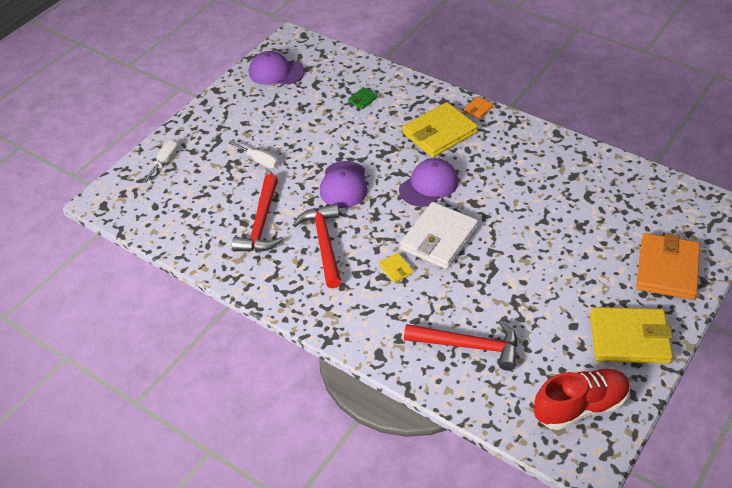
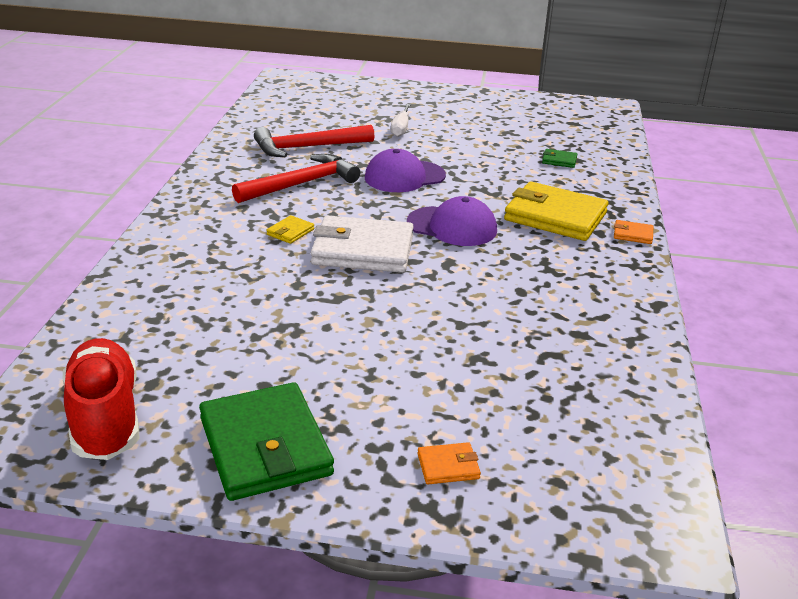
camera: 60 degrees right, 15 degrees down
(165, 161) = (358, 90): white screwdriver -> none
(276, 72) = (547, 110): purple cap -> none
(469, 346) = (185, 304): red hammer -> none
(580, 407) = (105, 417): red shoe -> red shoe turned 150 degrees counterclockwise
(629, 338) = (265, 446): yellow wallet -> green wallet
(667, 269) = (448, 466): orange wallet -> orange wallet, size x0.42

